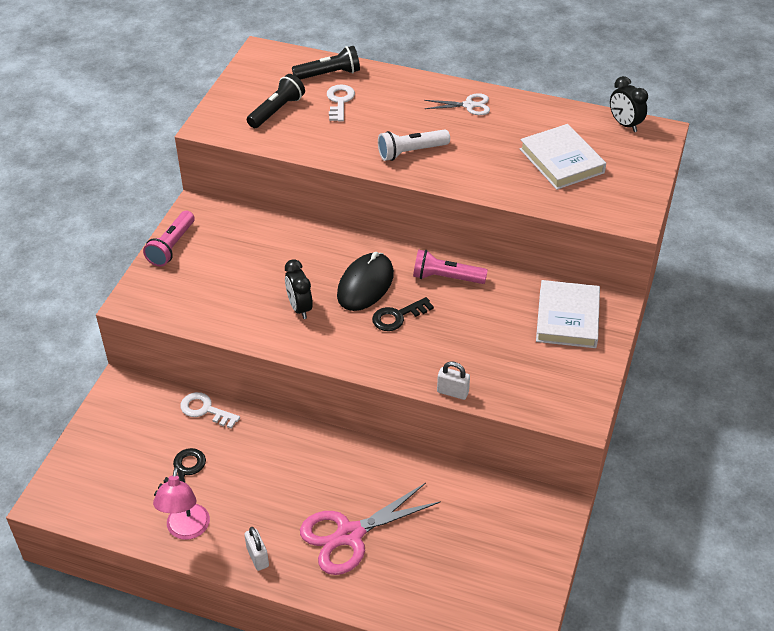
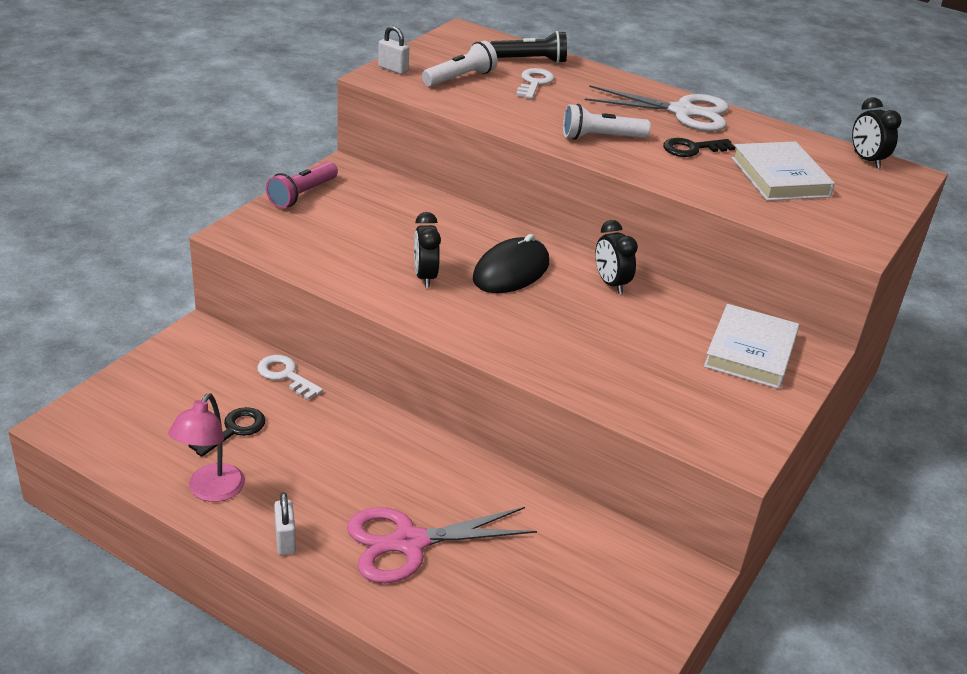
camera: 10 degrees right, 10 degrees down
(276, 111) = (460, 78): black flashlight -> white flashlight
(397, 316) = (539, 308): black key -> black key (692, 149)
(446, 278) = (610, 284): pink flashlight -> black clock
(452, 392) = (582, 395): white padlock -> white padlock (393, 69)
(469, 105) = (683, 112): white scissors -> white scissors, size x1.84

